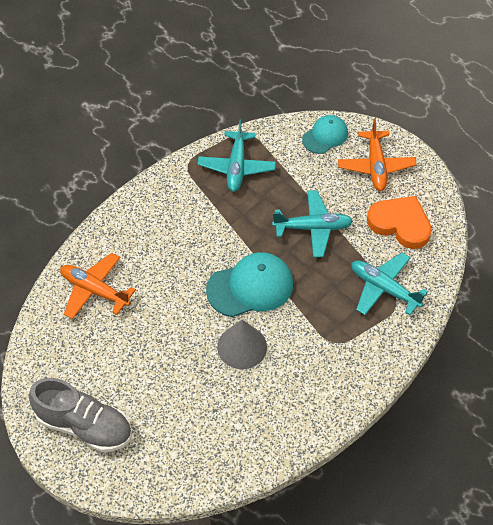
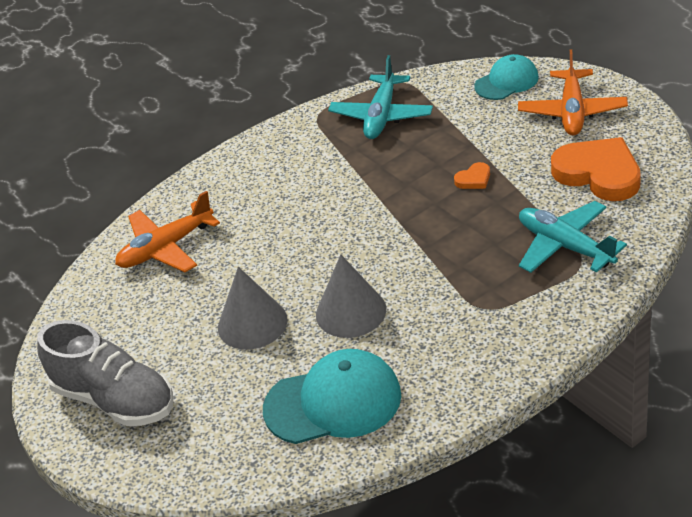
camera: 15 degrees right, 15 degrees down
(95, 290) = (166, 248): orange plane -> orange plane turned 75 degrees counterclockwise
(172, 358) = (252, 323): none -> grey cone
(250, 287) = (375, 244): turquoise cap -> turquoise cap (333, 402)
(313, 228) = (474, 179): turquoise plane -> orange heart

